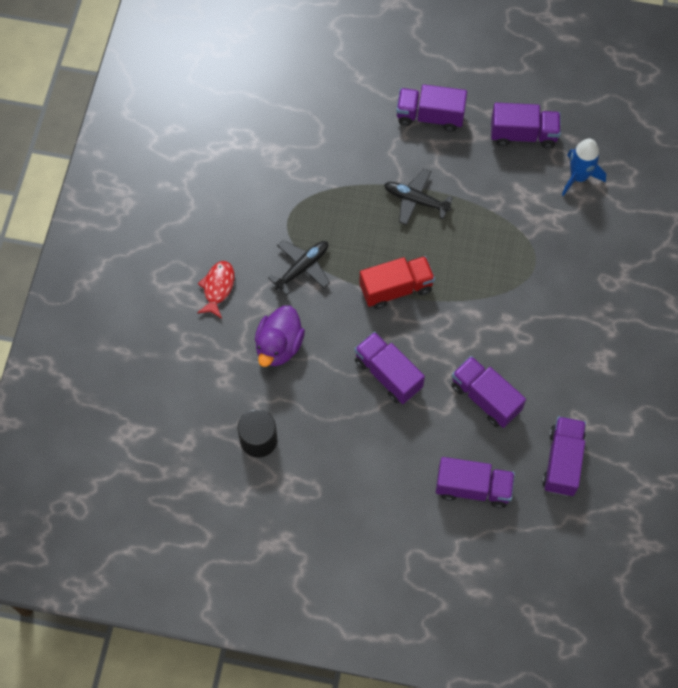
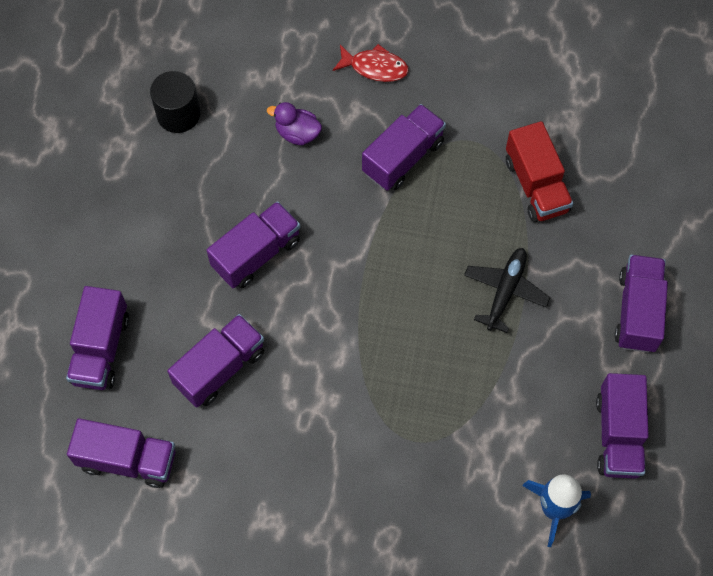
camera: 90 degrees right, 0 degrees up
(279, 346) = (297, 133): purple duck -> purple duck, size x0.64
(302, 268) = (403, 158): black plane -> purple truck
(396, 289) = (375, 265): red truck -> red truck (536, 185)

